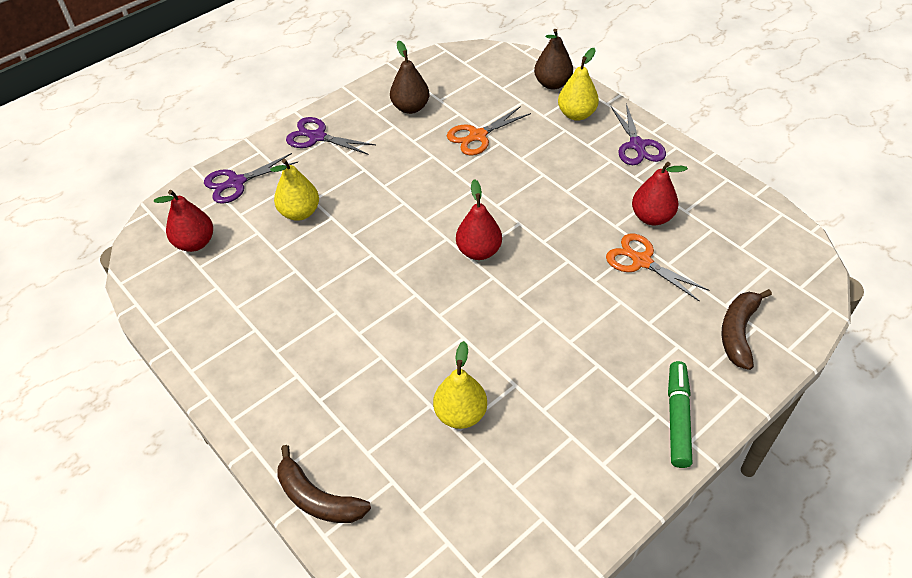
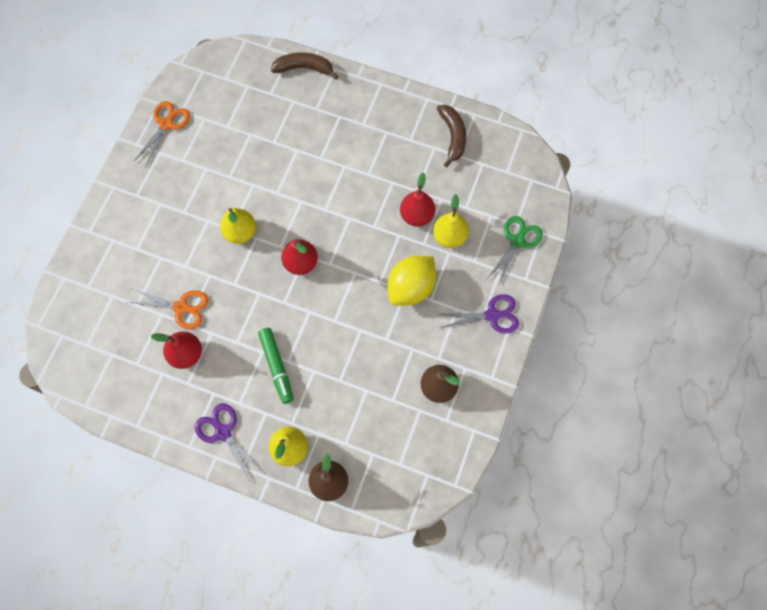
camera: 150 degrees right, 20 degrees up
(195, 243) = (501, 179): red pear -> red pear (417, 216)
(236, 182) = (517, 241): purple scissors -> green scissors
(376, 185) = (411, 288): none -> yellow lemon
(460, 414) = (253, 144): yellow pear -> yellow pear (240, 232)
(477, 136) = (362, 380): orange scissors -> orange scissors (166, 124)
(677, 418) = (124, 198): green marker -> green marker (277, 367)
(738, 332) = (99, 277): brown banana -> brown banana (453, 136)

